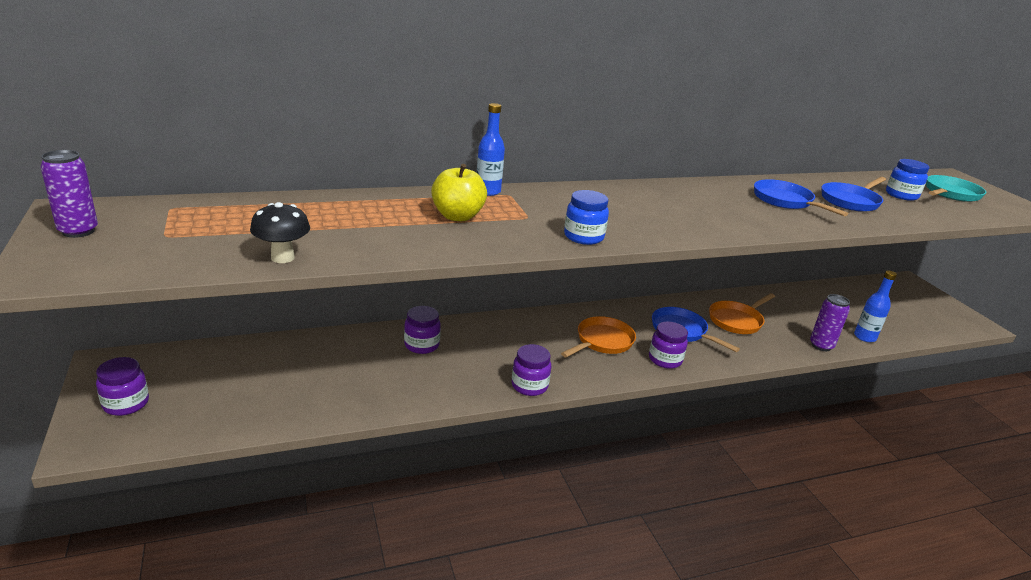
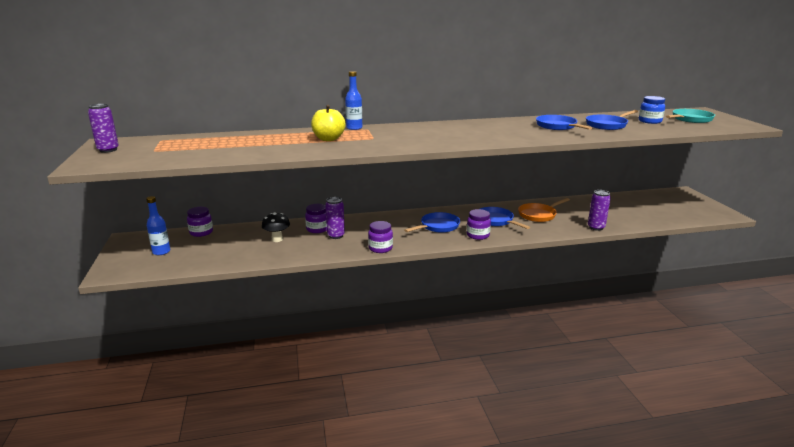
camera: 10 degrees right, 5 degrees down
(126, 404) = (135, 256): purple jar -> purple jar (201, 232)
(282, 258) = (215, 158): black mushroom -> black mushroom (277, 239)
(454, 359) = (336, 236): none -> purple can
(583, 237) = (404, 146): blue jar -> none
(602, 341) = (438, 226): orange pan -> blue pan
(864, 337) = (632, 223): blue bottle -> blue bottle (161, 252)

